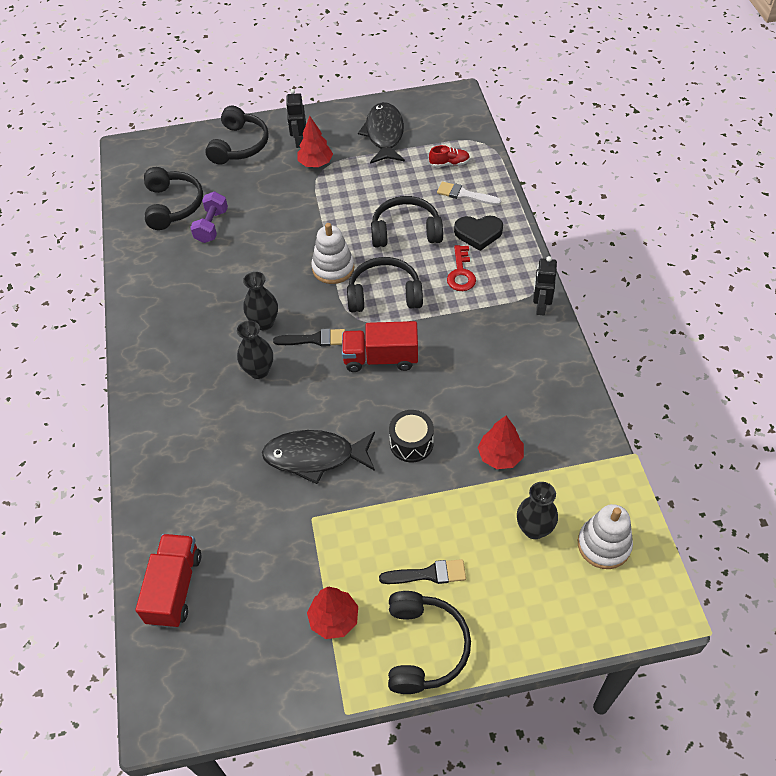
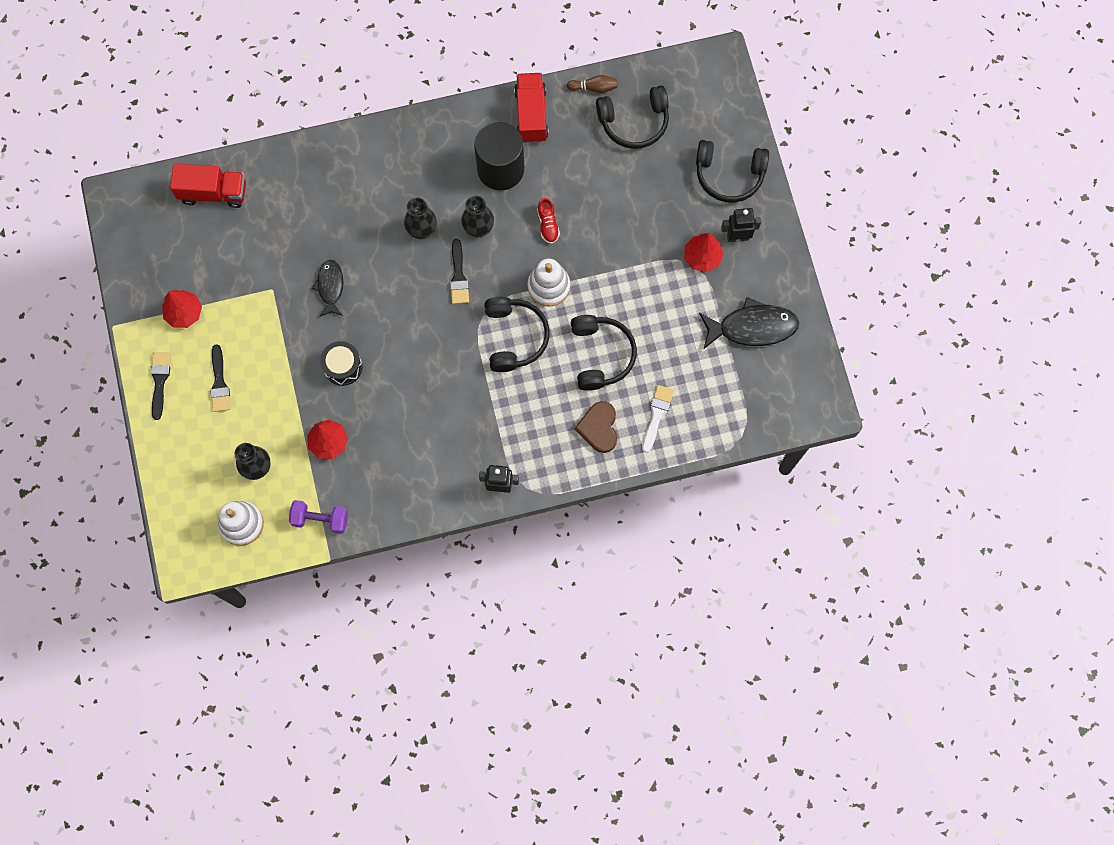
camera: 85 degrees right, 20 degrees up
(129, 233) = (594, 88): none -> brown bowling pin
(201, 304) = (500, 169): none -> black cylinder
(211, 226) = (605, 164): purple dumbbell -> purple dumbbell (320, 519)
(315, 457) = (330, 287): black fish -> black fish, size x0.61
(380, 358) = (436, 337): red truck -> red truck (531, 115)
(424, 647) = (160, 381): black headphones -> black brush
(449, 163) = (706, 398): red shoe -> red shoe (548, 225)
(461, 273) = (543, 410): red key -> none
(478, 233) = (599, 428): black heart -> brown heart

